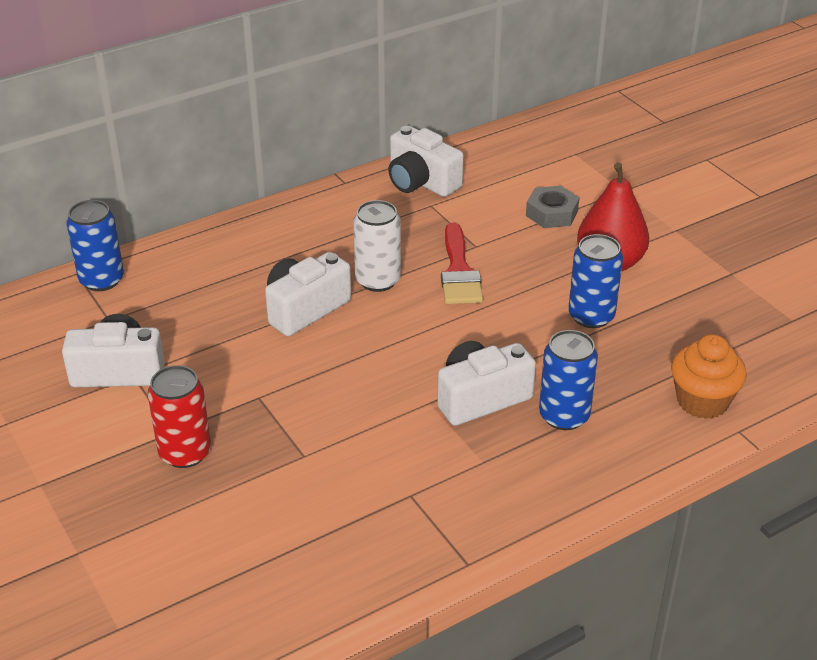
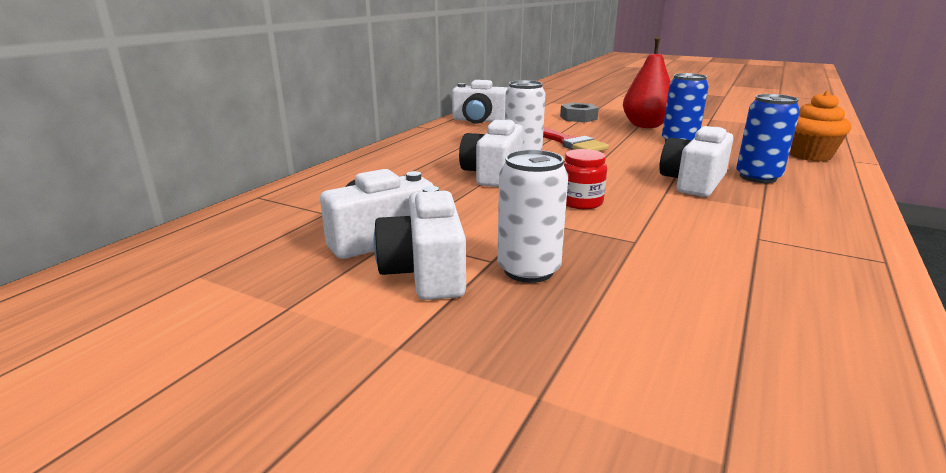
camera: 30 degrees left, 15 degrees down
(101, 280) = (289, 195): blue can -> none
(116, 424) = (425, 271): none -> white camera
(185, 453) = (528, 270): red can -> white can
(329, 386) = (581, 202): none -> red jar

